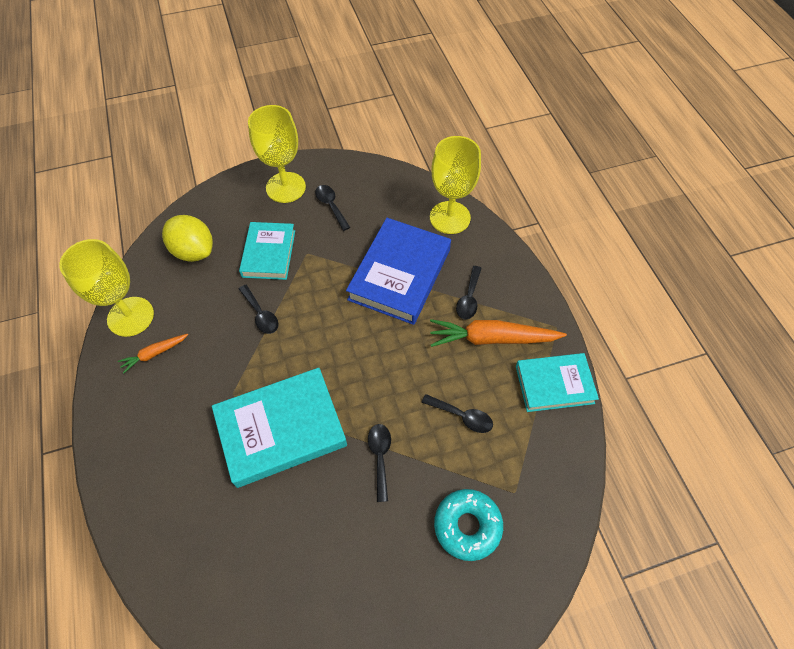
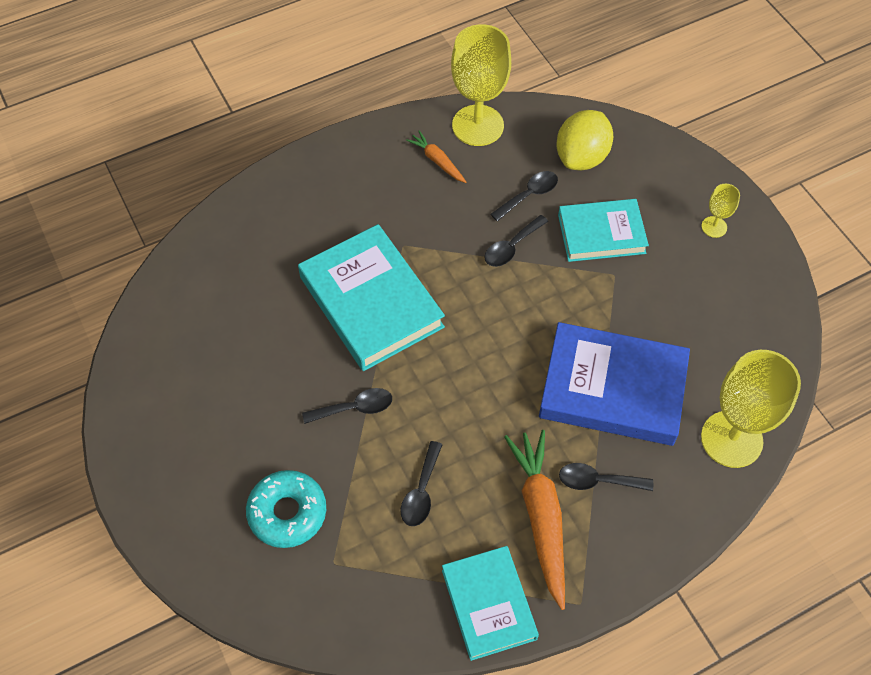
camera: 80 degrees right, 0 degrees up
(286, 187) = (714, 227): yellow goblet -> yellow goblet, size x0.46
(331, 206) = (701, 286): black spoon -> black spoon (529, 195)

